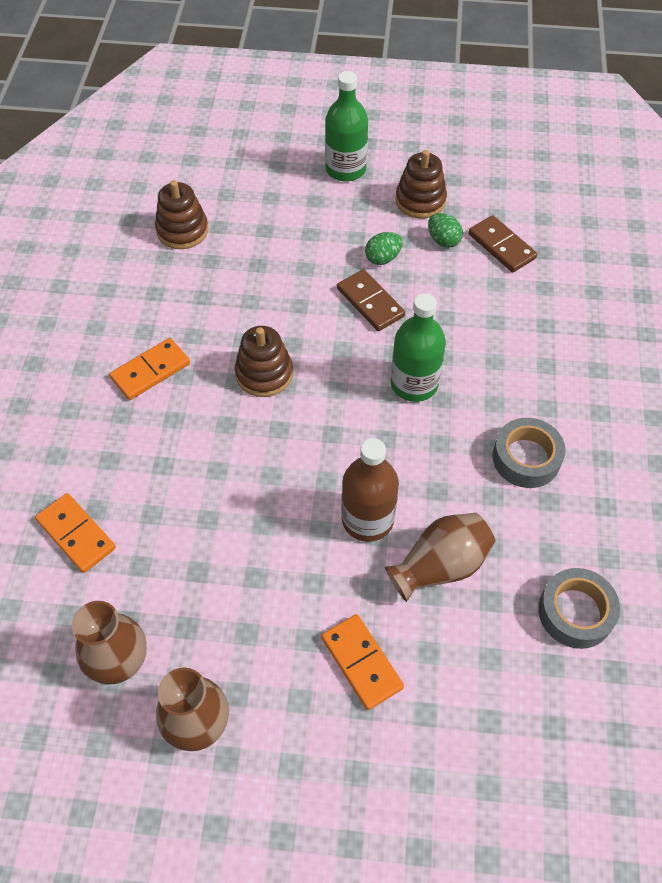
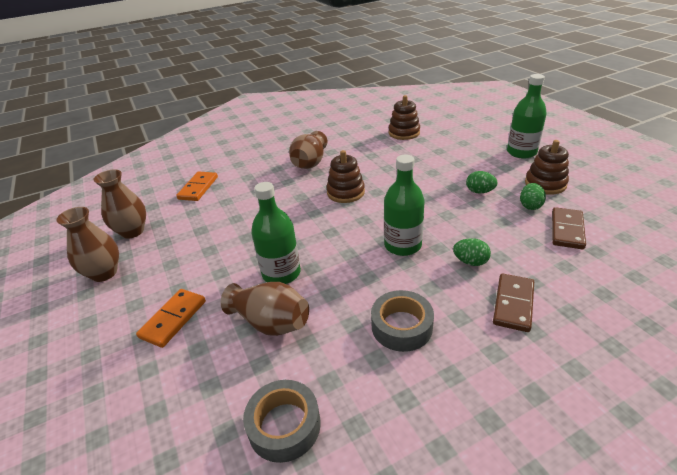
camera: 60 degrees right, 20 degrees down
(150, 371) = (310, 163): orange domino -> brown vase
(367, 519) = (281, 273): brown bottle -> green bottle
(370, 302) = (441, 202): brown domino -> brown domino (513, 304)
(484, 348) = (470, 262): none -> green egg

